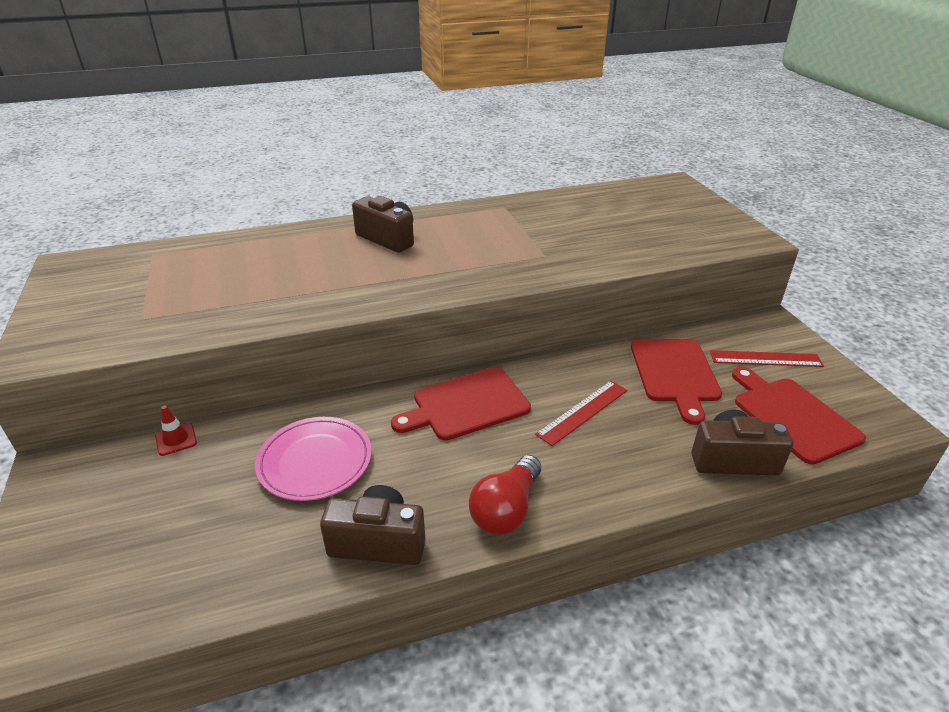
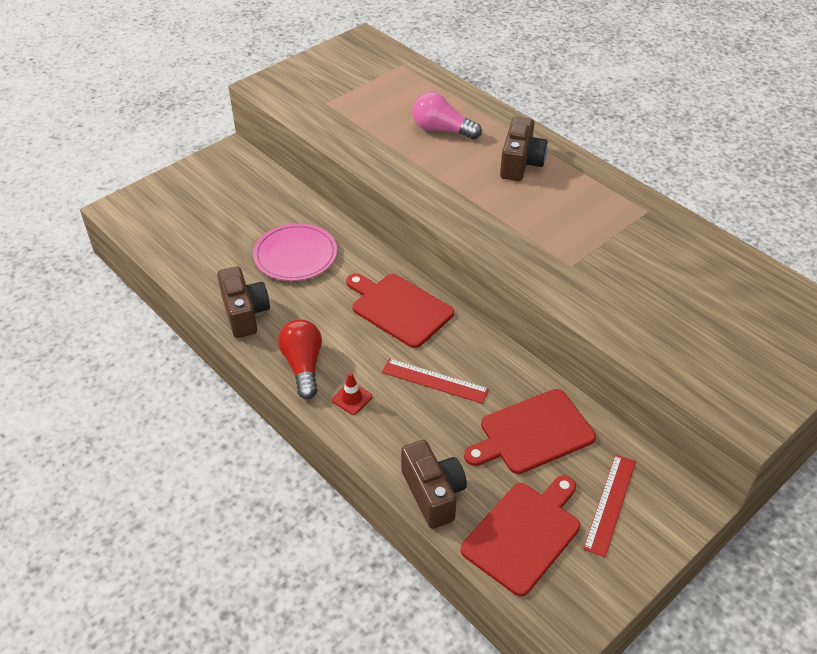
camera: 65 degrees right, 10 degrees up
(176, 439) = (279, 186): red traffic cone -> red traffic cone (352, 398)
(289, 262) = (442, 130): none -> pink light bulb
(506, 509) = (303, 366): red light bulb -> red light bulb turned 75 degrees clockwise
(765, 359) = (610, 504): red ruler -> red ruler turned 45 degrees clockwise

